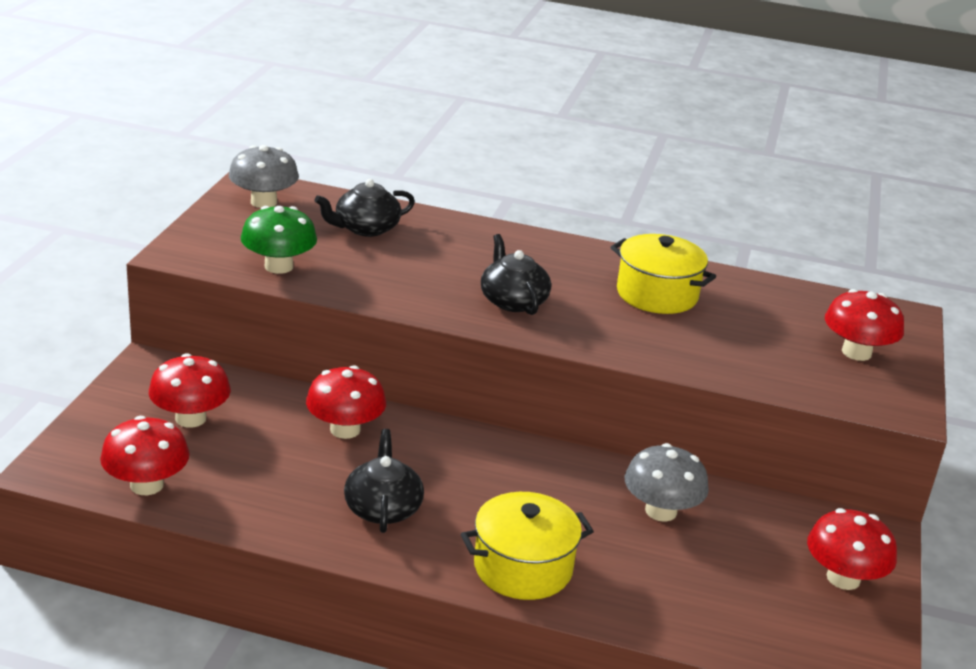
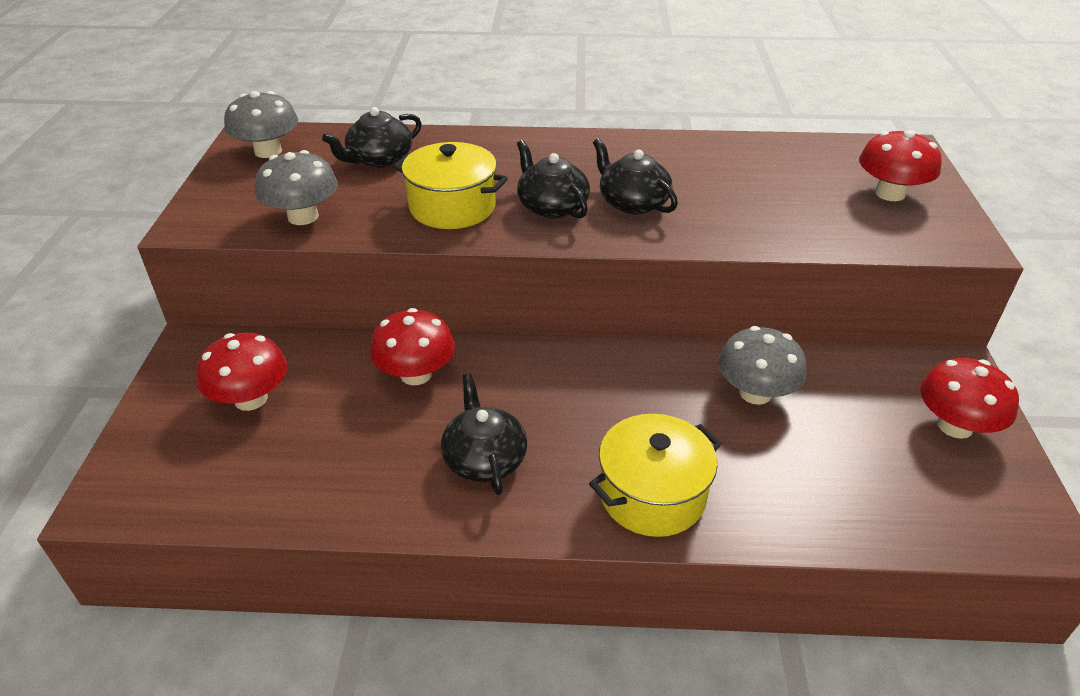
camera: 10 degrees left, 10 degrees up
(146, 485) = (221, 493): red mushroom -> none
(278, 266) = (303, 217): green mushroom -> grey mushroom
(592, 312) = (632, 203): none -> black teapot
(657, 294) = (682, 172): yellow pot -> yellow pot (452, 207)

